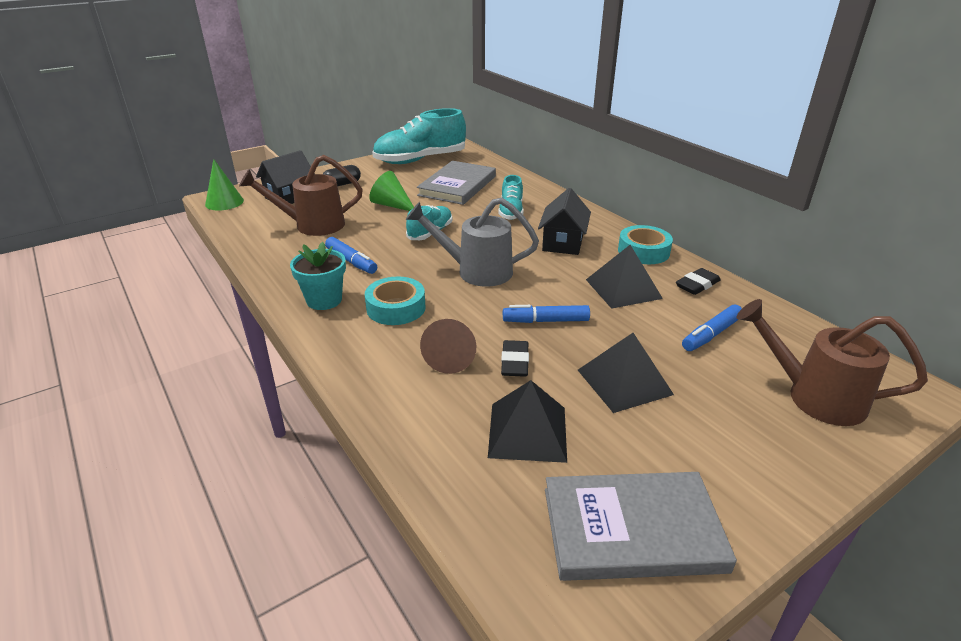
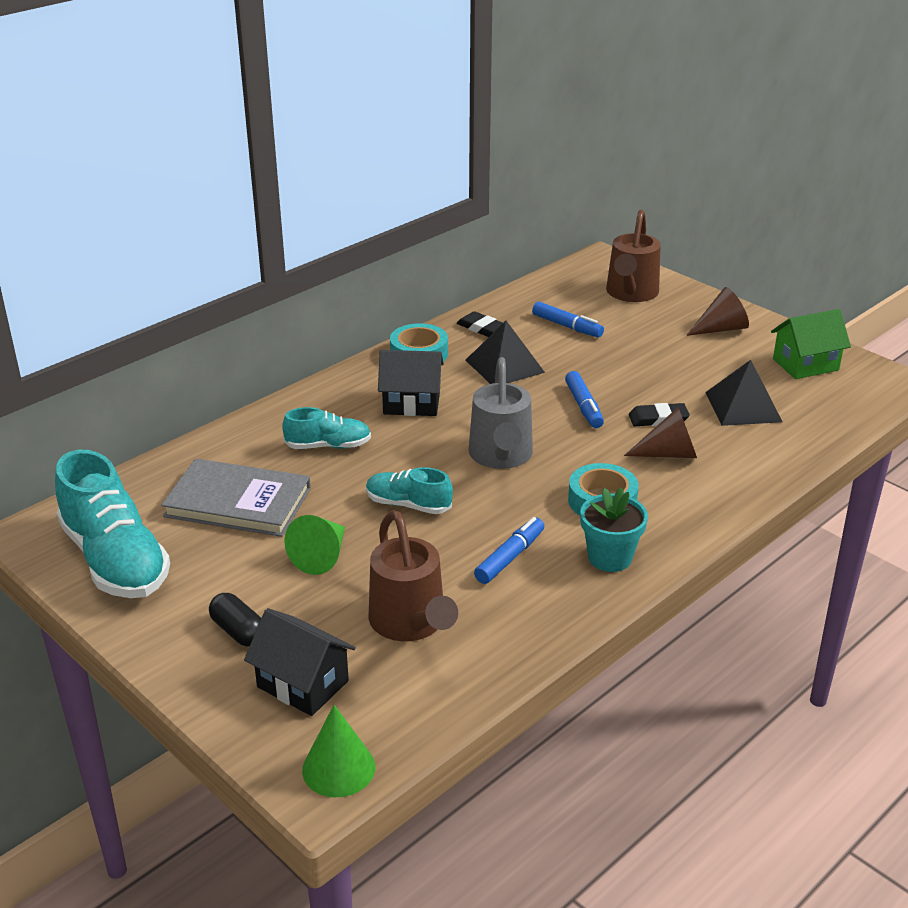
camera: 100 degrees left, 0 degrees up
(624, 382) = (656, 366): black pyramid -> none
(632, 529) = (805, 364): grey book -> green house
(731, 462) = (721, 329): none -> brown cone

